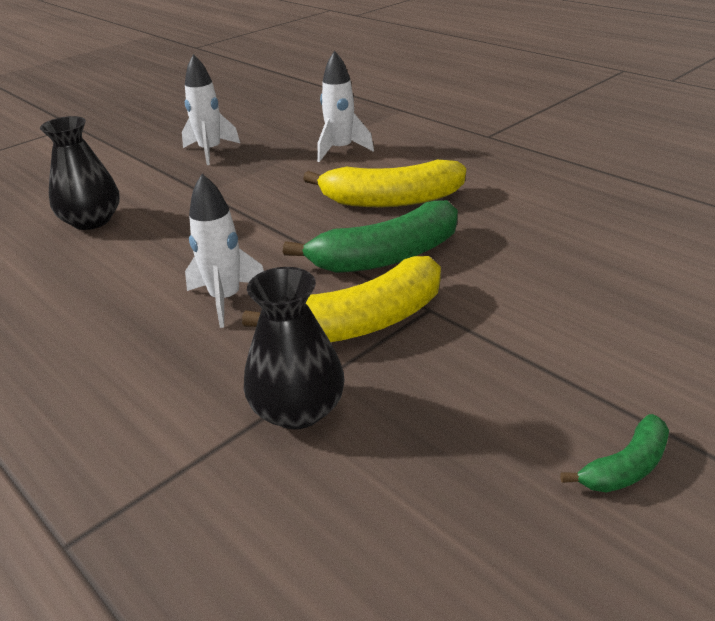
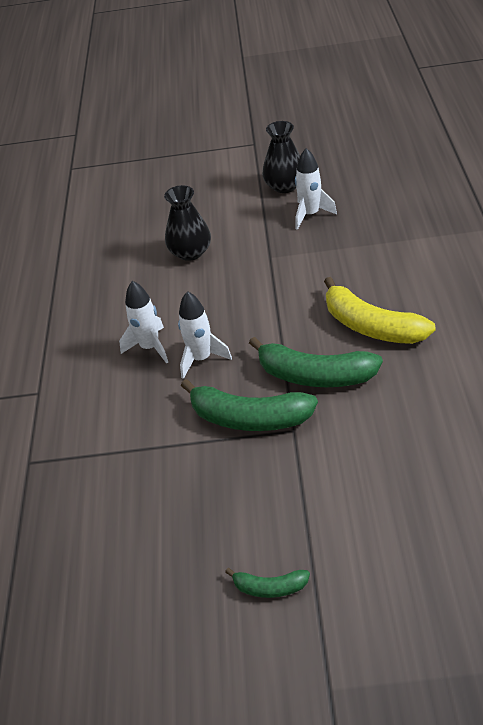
camera: 45 degrees right, 10 degrees up
(297, 410) = (166, 454): black vase -> black vase (285, 186)
(341, 150) = (394, 255): white rocket -> white rocket (150, 347)
(361, 323) = (249, 418): yellow banana -> green banana

